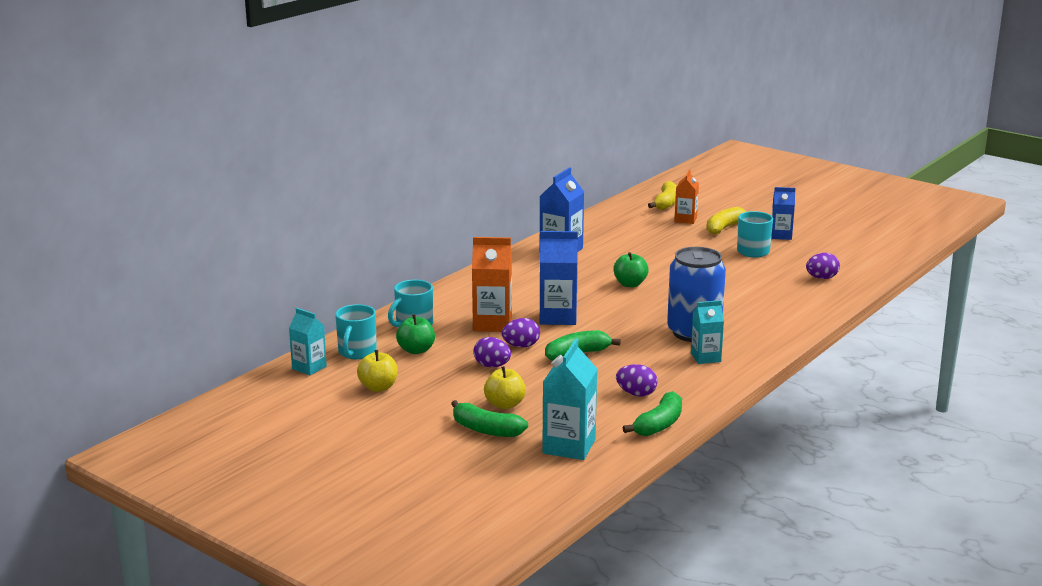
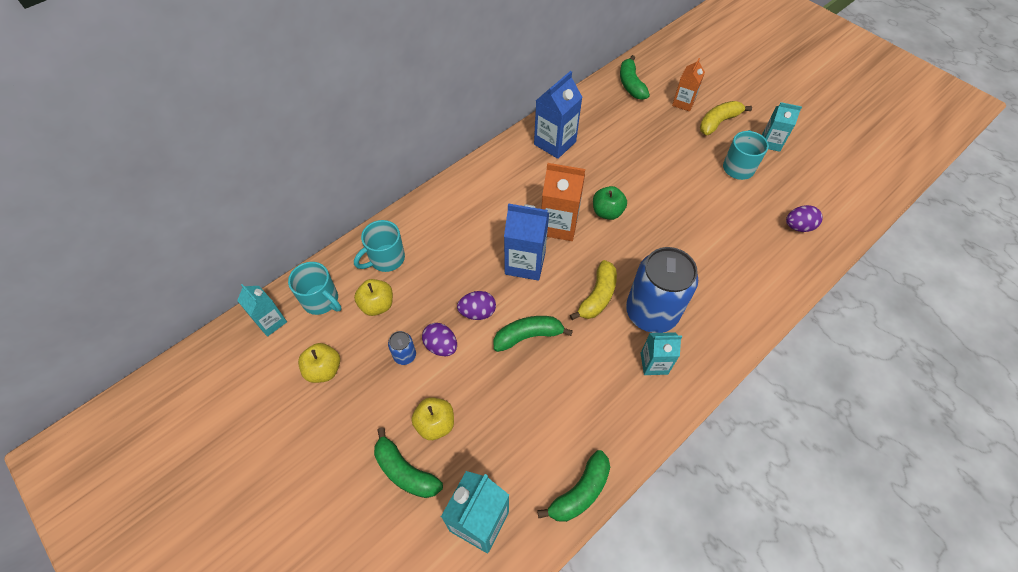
camera: 10 degrees right, 35 degrees up
(357, 352) = (321, 300): turquoise mug -> turquoise mug turned 75 degrees counterclockwise
(416, 350) = (377, 305): green apple -> yellow apple
(457, 373) = (405, 355): none -> blue can
(492, 324) = (460, 266): orange carton -> orange carton (559, 225)
(627, 213) = (631, 84): none -> green banana
(636, 394) = (569, 425): purple egg -> none
(666, 203) = (670, 72): yellow banana -> yellow banana (597, 296)
(781, 235) = (770, 143): blue carton -> turquoise carton

